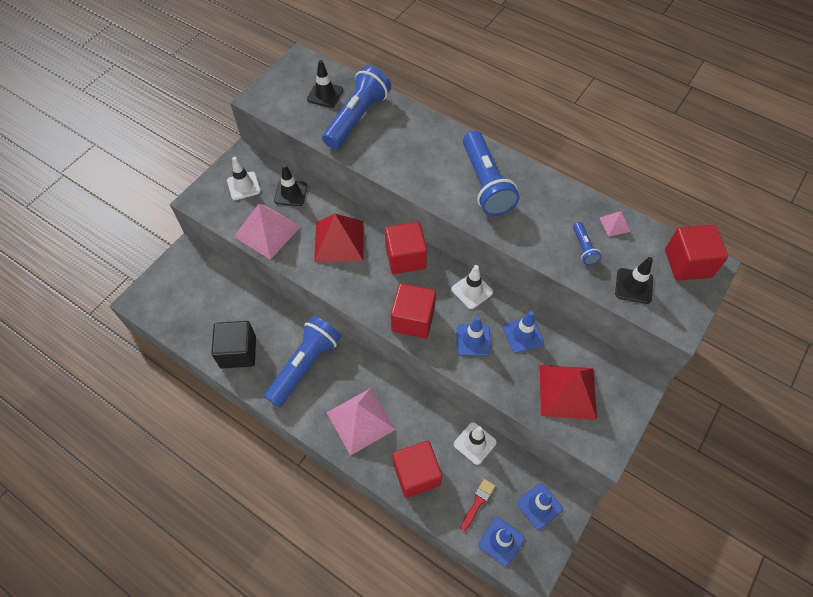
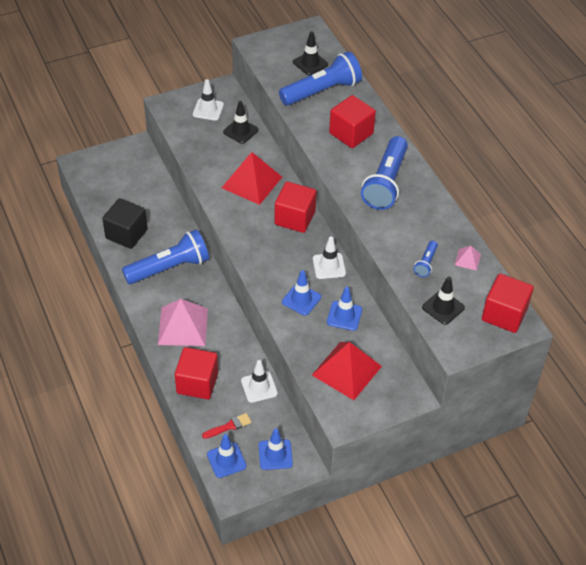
camera: 30 degrees right, 10 degrees down
(267, 231) = (202, 150): pink pyramid -> none
(413, 319) = (265, 263): red cube -> red cube (351, 133)

